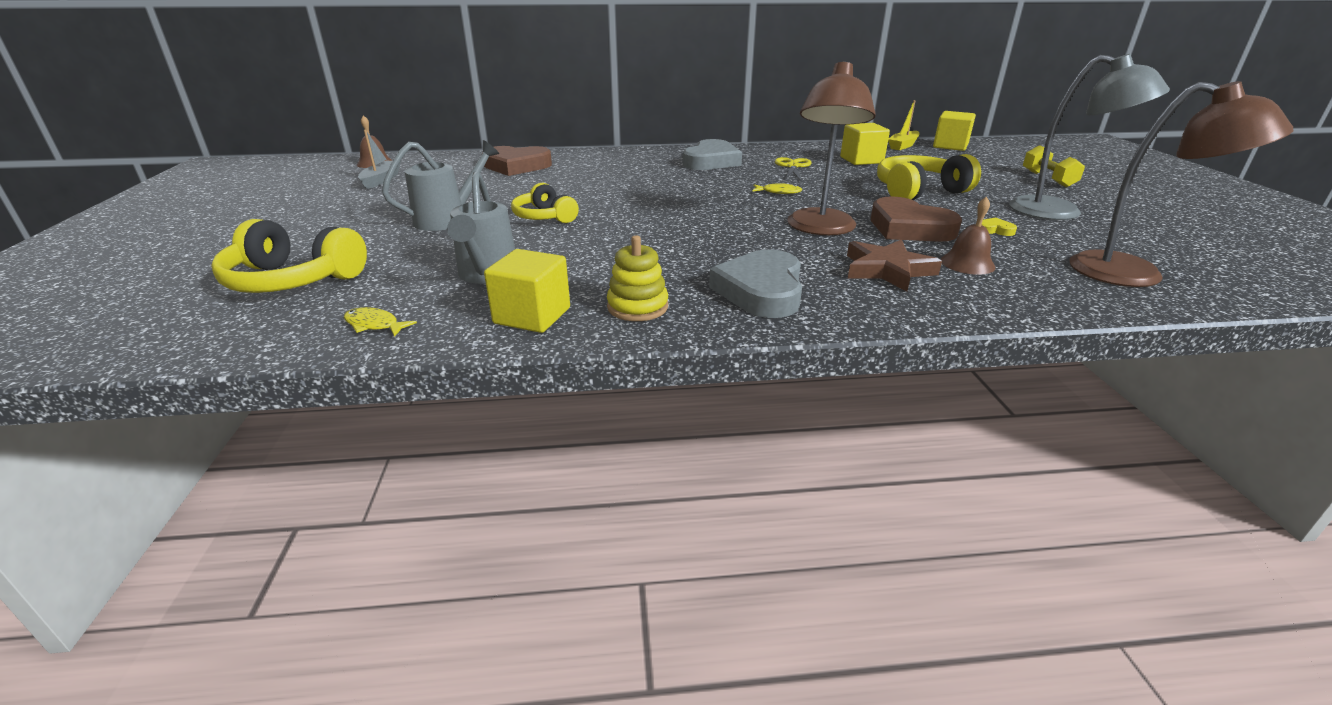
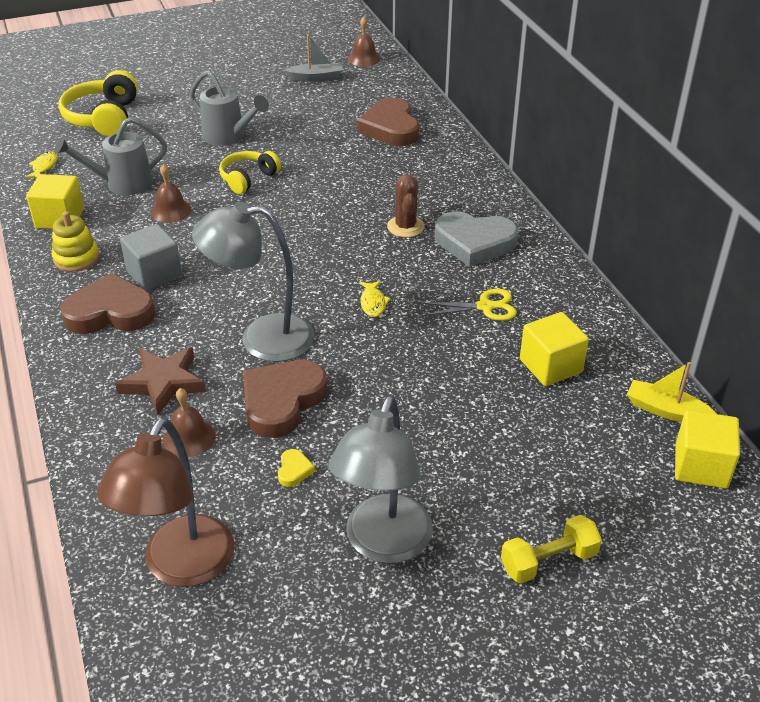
camera: 75 degrees right, 10 degrees up
(574, 252) = (171, 211): none -> brown bell
(676, 175) = (405, 227): none -> brown cactus
(696, 266) = (154, 274): none -> grey cube
(761, 291) = (110, 312): grey heart -> brown heart
(820, 229) = (261, 338): brown lamp -> grey lamp
(918, 191) = (422, 415): yellow headphones -> none

